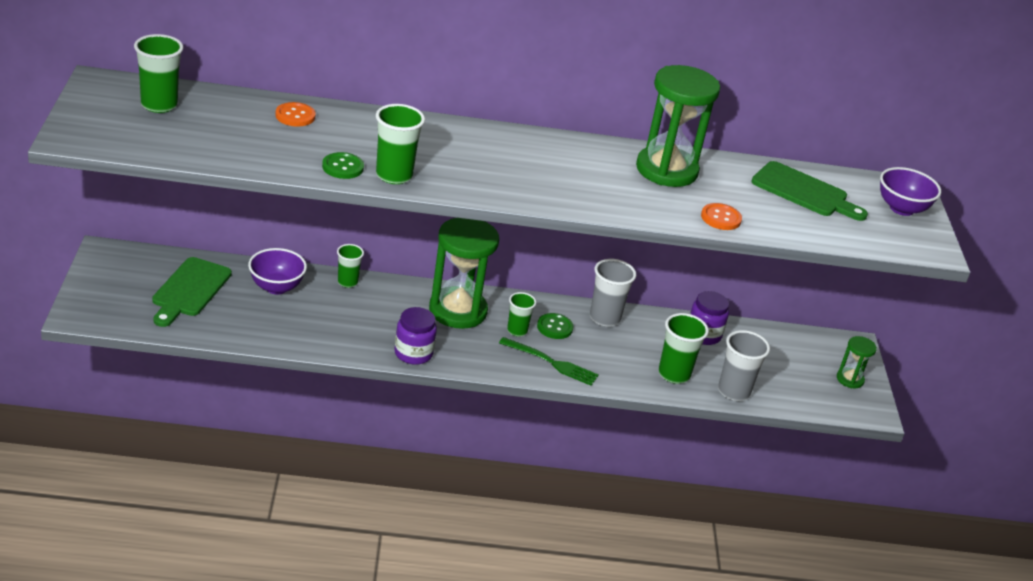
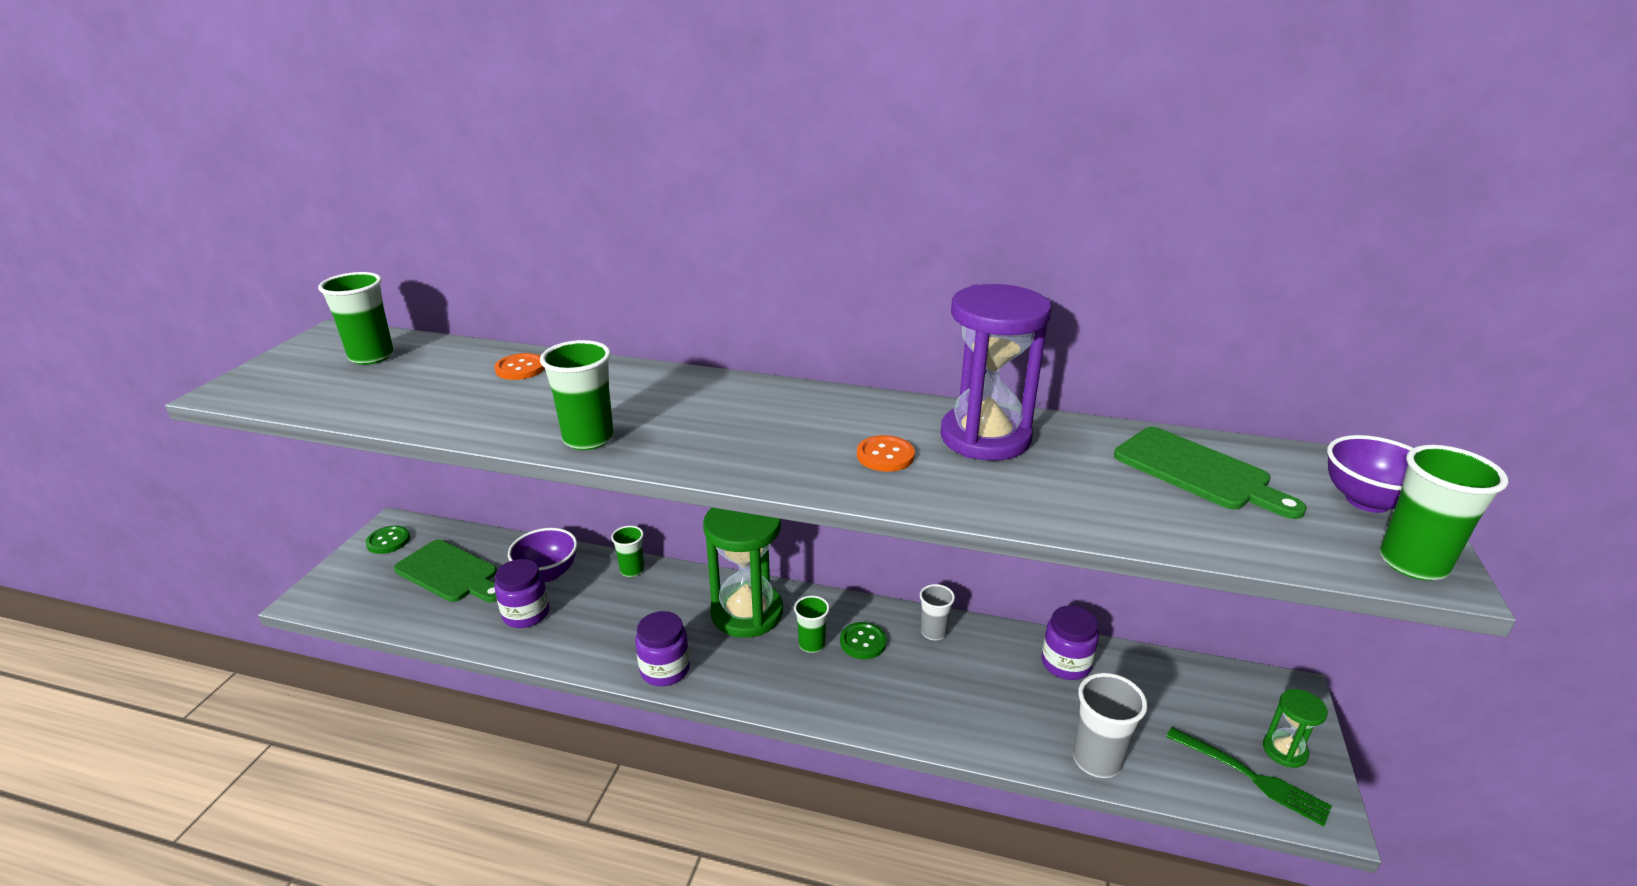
camera: 20 degrees right, 5 degrees down
(190, 290) = (450, 573): green cutting board -> green cutting board turned 90 degrees counterclockwise
(278, 319) = (526, 614): none -> purple jar
(343, 167) = (528, 427): green button -> green button (388, 541)
(552, 363) = (842, 695): green fork -> green fork (1252, 777)
(604, 318) = (933, 632): grey cup -> grey cup, size x0.64
(666, 170) = (985, 437): green hourglass -> purple hourglass
(674, 374) = (1011, 724): green cup -> green cup (1412, 563)
(721, 218) = (1050, 509): orange button -> orange button (885, 455)

